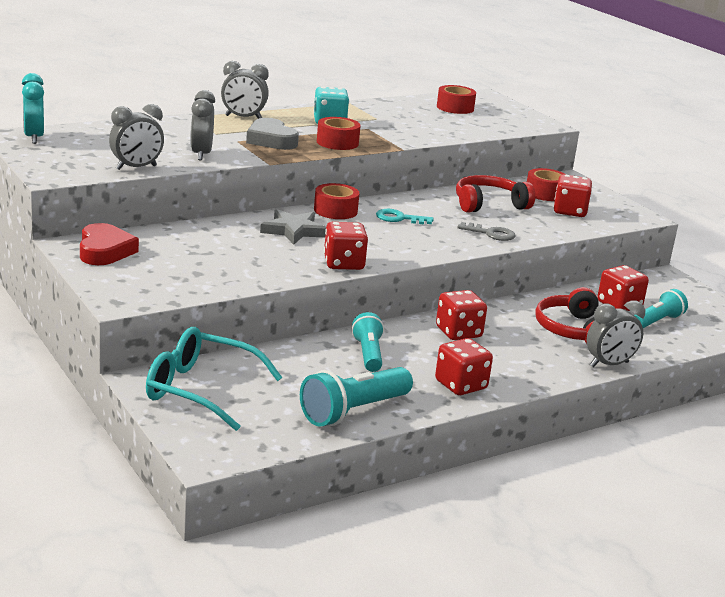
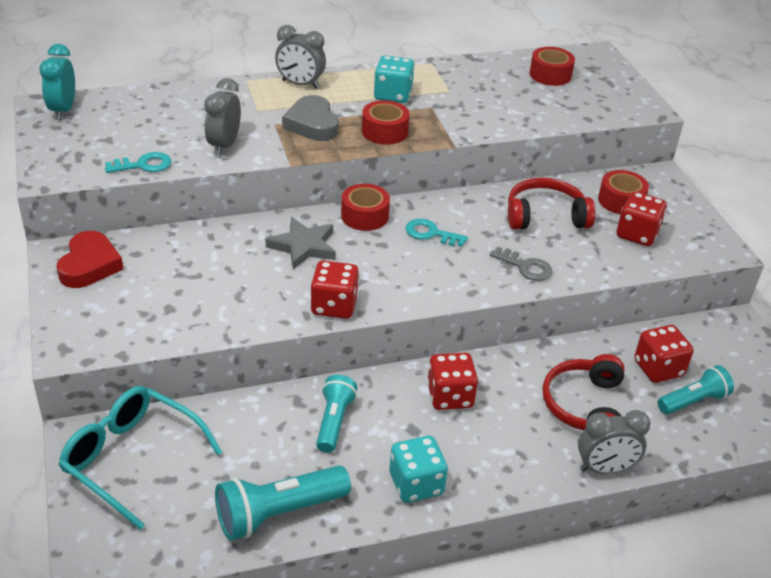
camera: 15 degrees right, 15 degrees up
(136, 167) = (144, 165): grey clock -> turquoise key
(461, 385) = (416, 484): red dice -> turquoise dice

